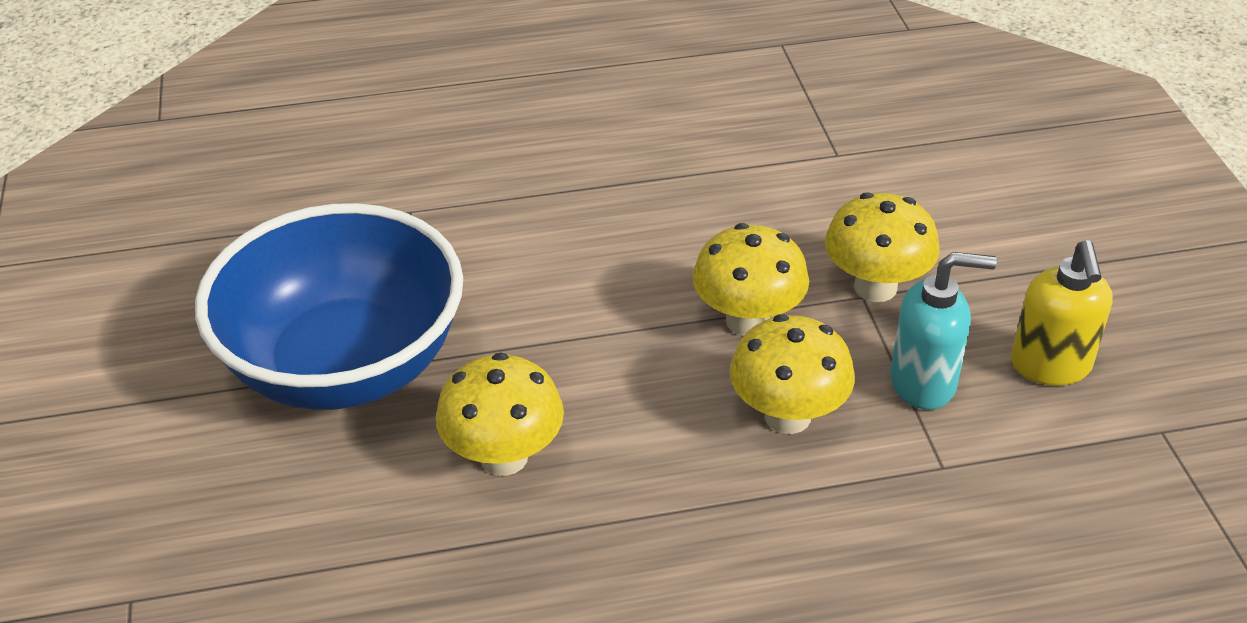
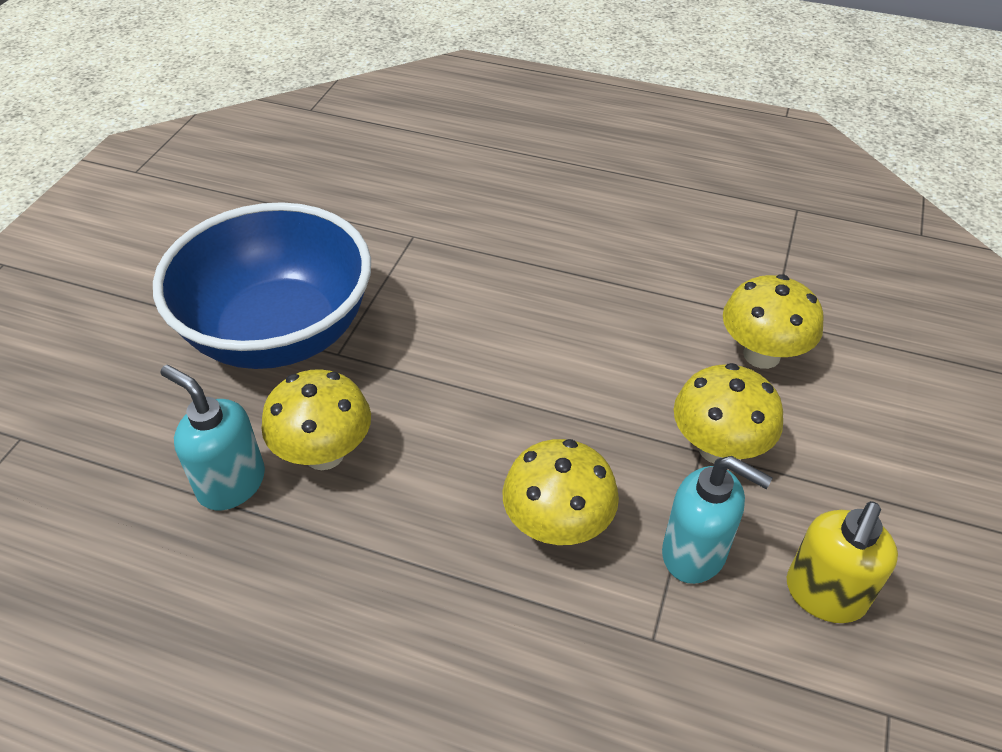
camera: 30 degrees right, 5 degrees up
(428, 529) = (231, 483): none -> turquoise soap dispenser
(747, 321) = (589, 429): yellow mushroom -> yellow mushroom (761, 355)

